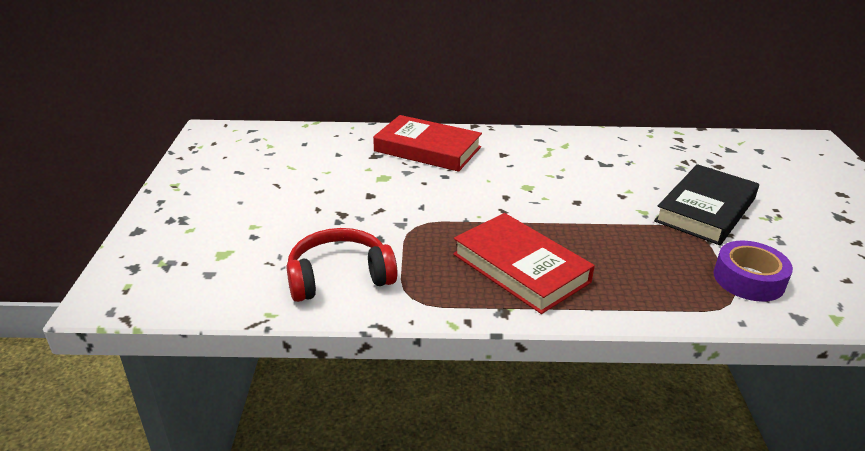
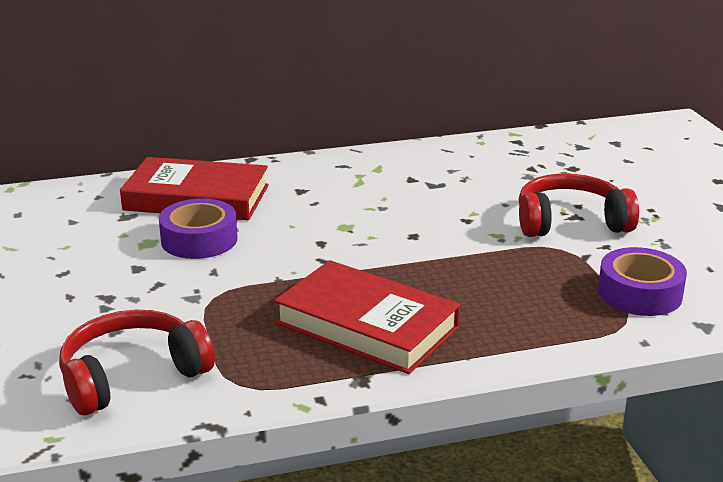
camera: 15 degrees left, 5 degrees down
(419, 181) = (199, 240): none -> purple tape
(705, 210) = (570, 222): black book -> red headphones

